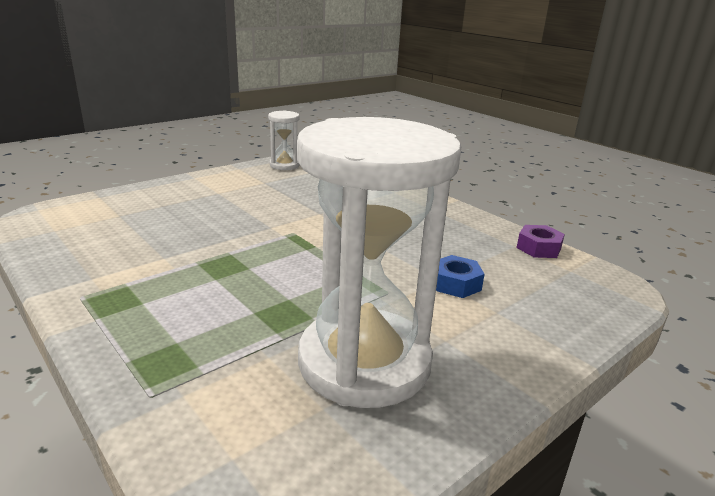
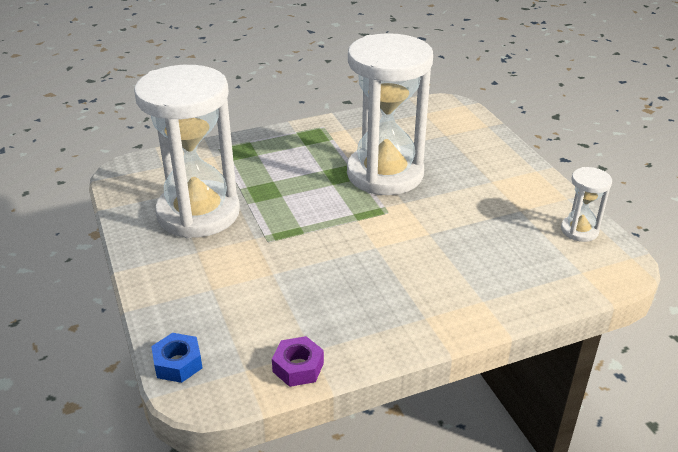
camera: 110 degrees right, 10 degrees up
(216, 240) = (385, 174): none -> white hourglass
(455, 284) = (261, 280): blue nut -> blue nut (178, 363)

